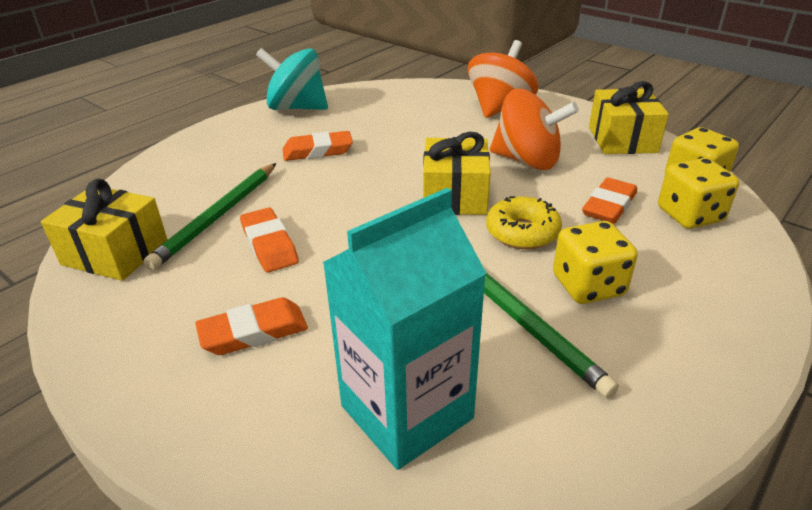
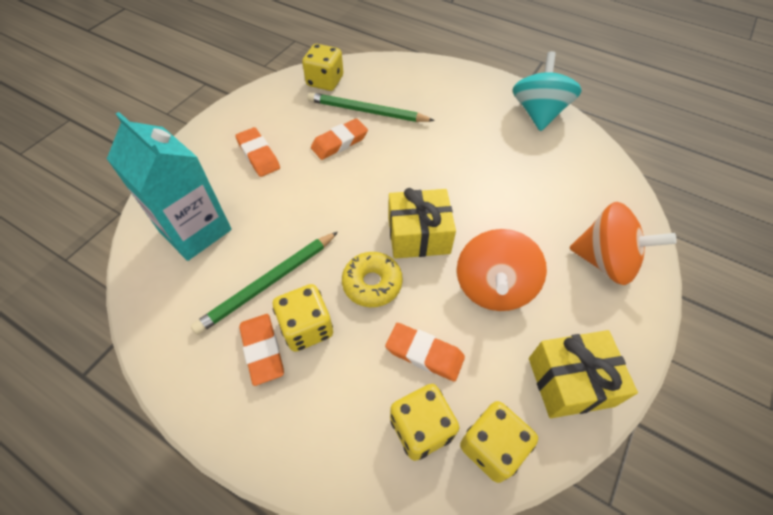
camera: 80 degrees right, 20 degrees up
(115, 252) = (325, 81): yellow gift -> yellow dice
(317, 151) = (467, 140): orange eraser -> orange eraser (262, 350)

